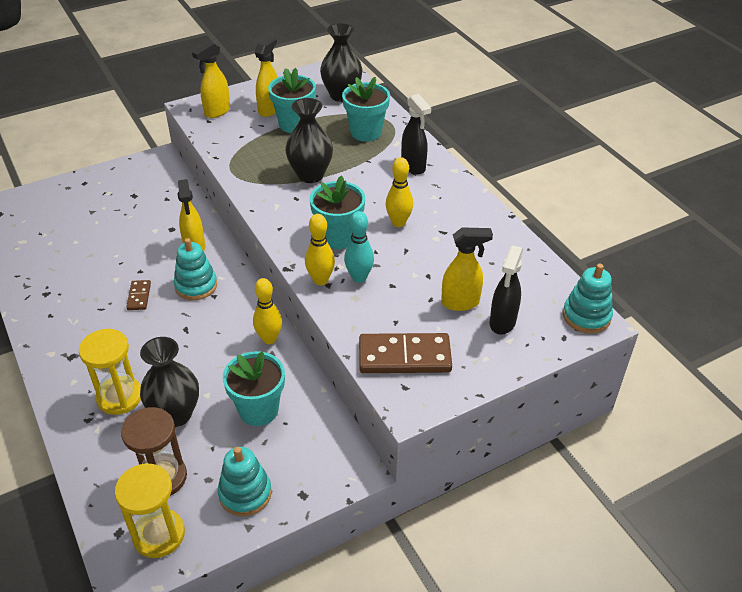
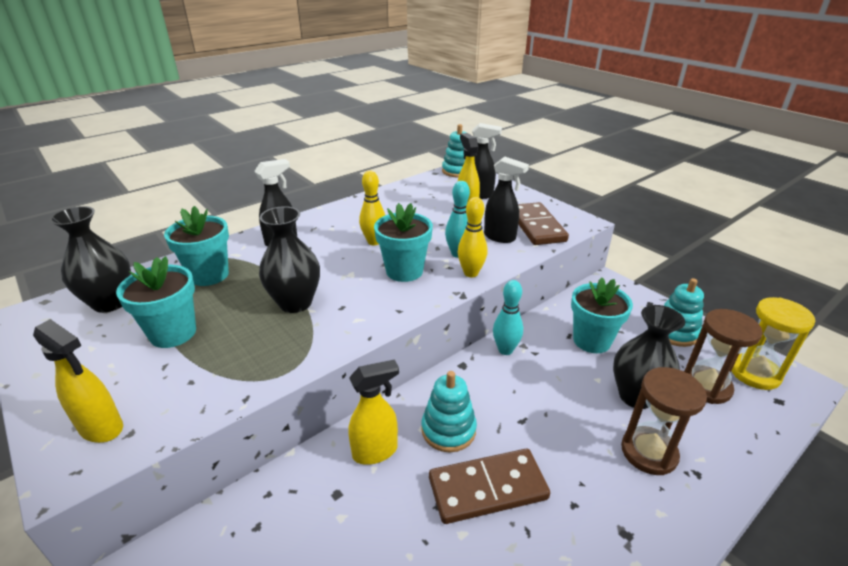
camera: 100 degrees left, 10 degrees down
(119, 397) = (649, 452): yellow hourglass -> brown hourglass
(139, 296) = (487, 488): brown domino -> brown domino, size x2.01
(269, 339) = (505, 350): yellow bowling pin -> turquoise bowling pin
(270, 109) = (121, 364): yellow spray bottle -> none
(385, 317) = (500, 237): none -> black spray bottle

